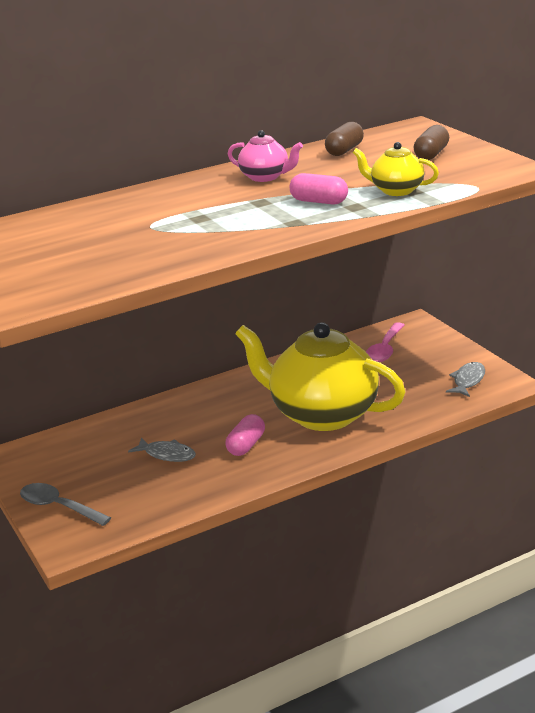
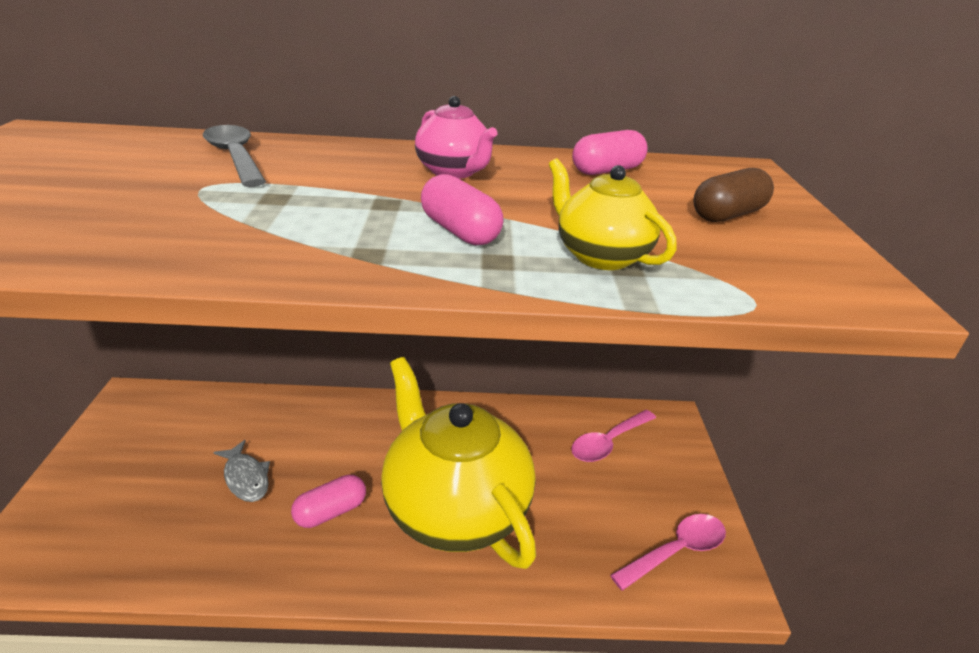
camera: 25 degrees right, 5 degrees up
(58, 507) = (73, 494): grey spoon -> grey spoon (235, 157)
(344, 150) = (607, 170): brown capsule -> pink capsule
(468, 380) = (676, 551): grey fish -> pink spoon

